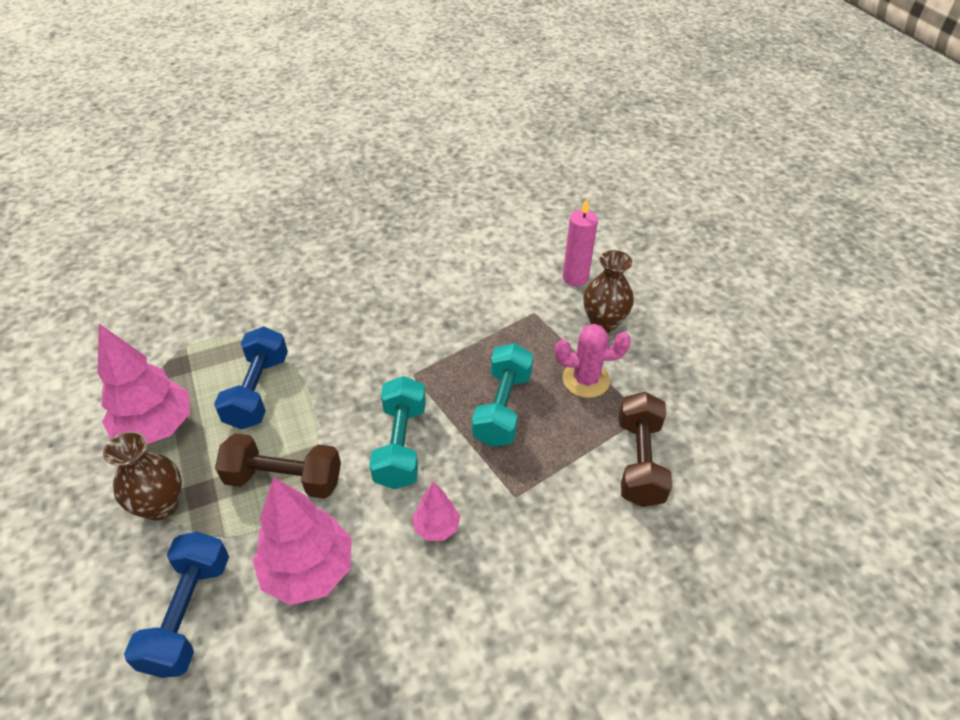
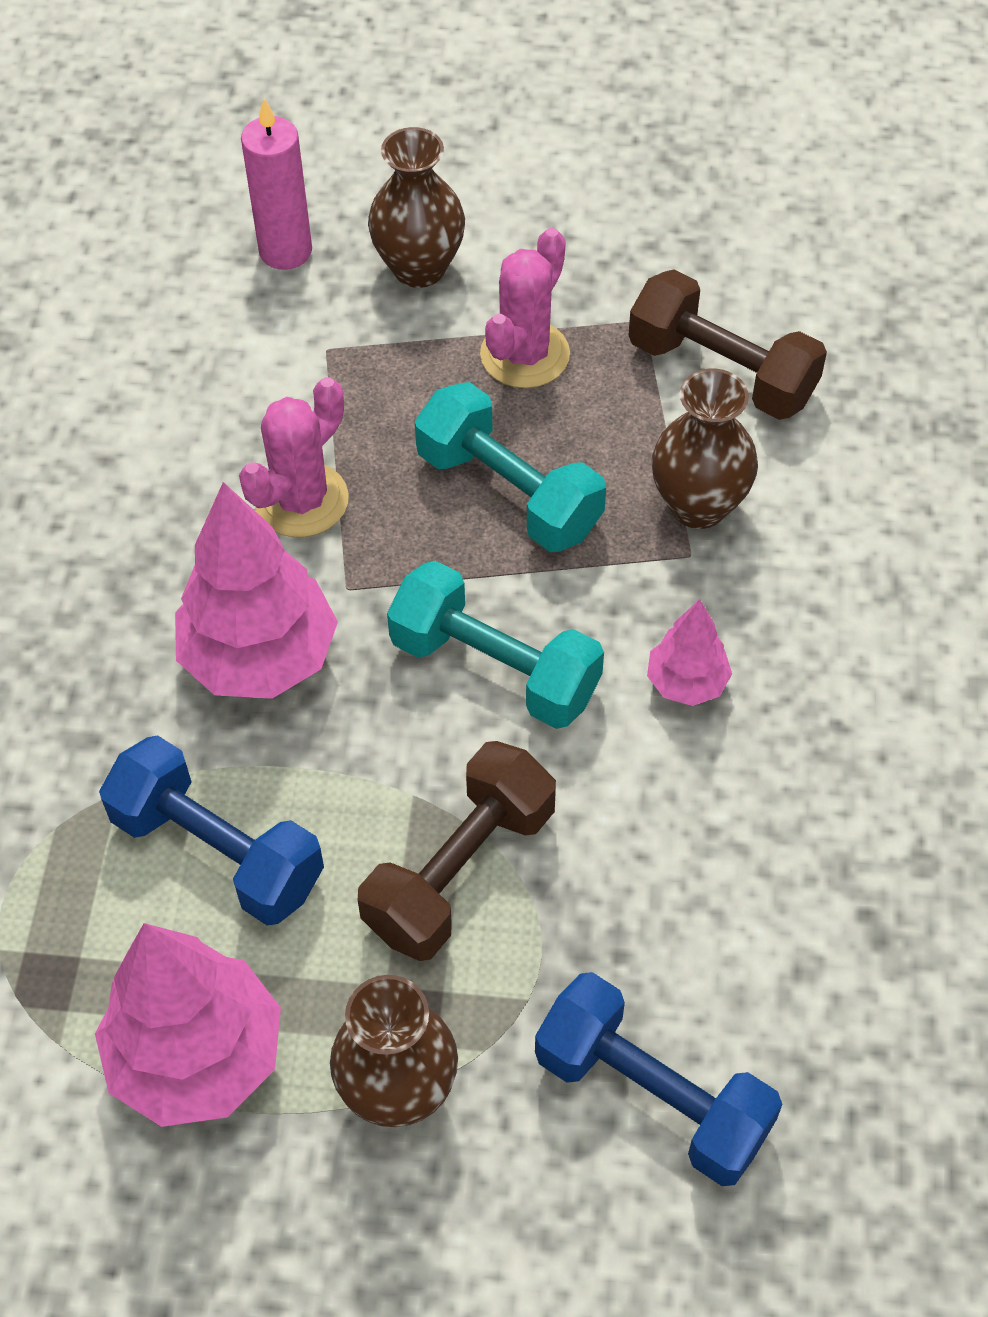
camera: 60 degrees left, 10 degrees up
(309, 571) = (667, 891): pink tree -> pink tree (260, 658)
(449, 340) = (301, 500): none -> pink cactus
(548, 487) = (698, 505): none -> brown vase

